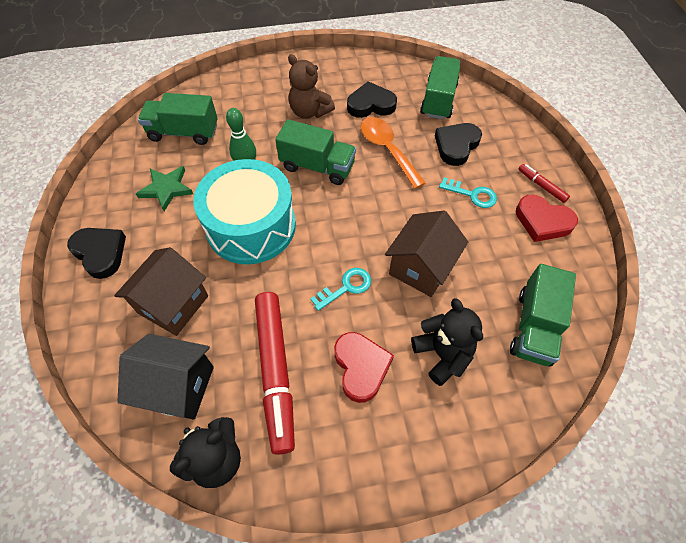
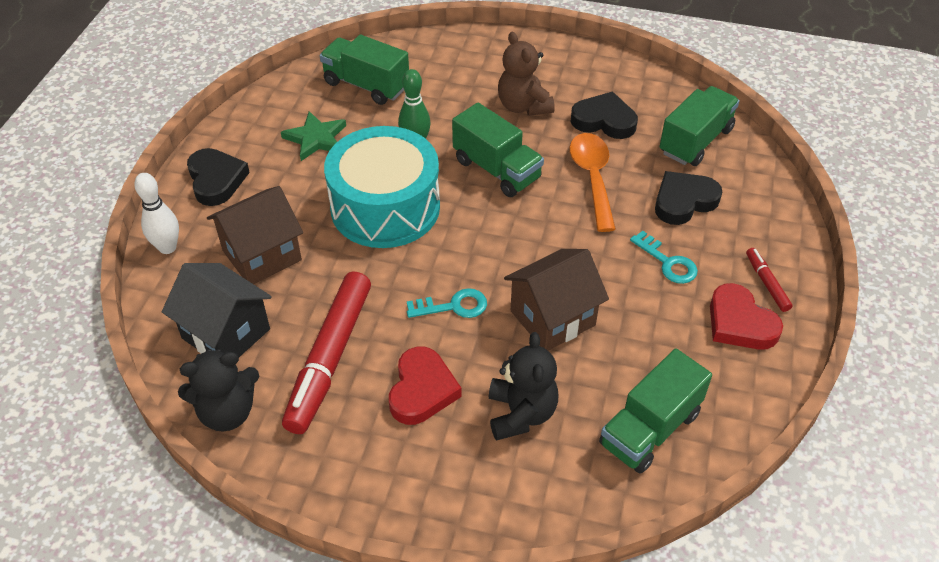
camera: 25 degrees right, 10 degrees down
(87, 329) = (167, 247): none -> white bowling pin

